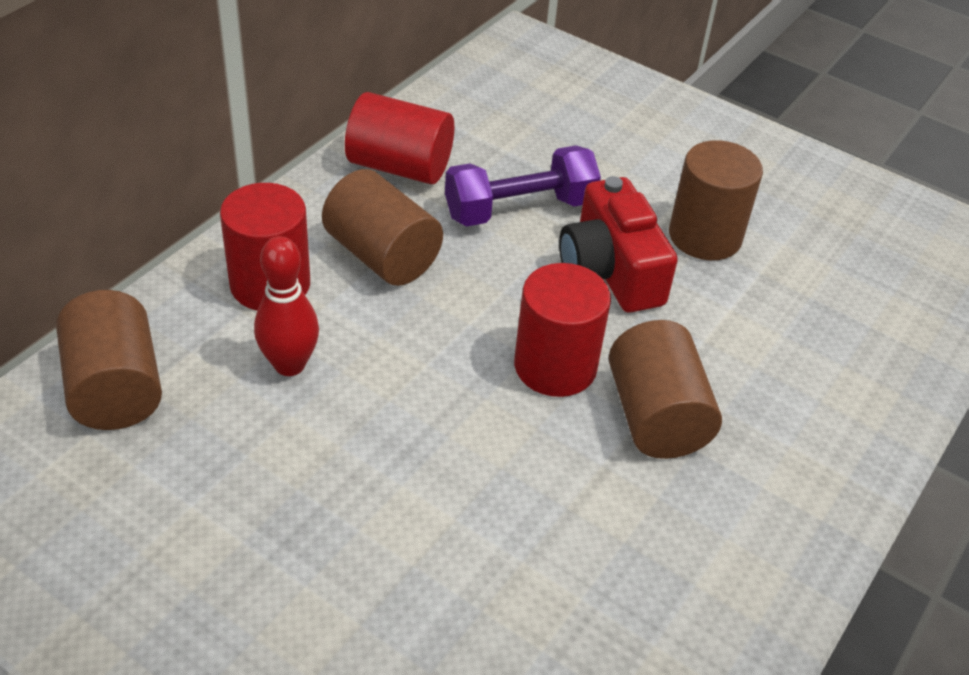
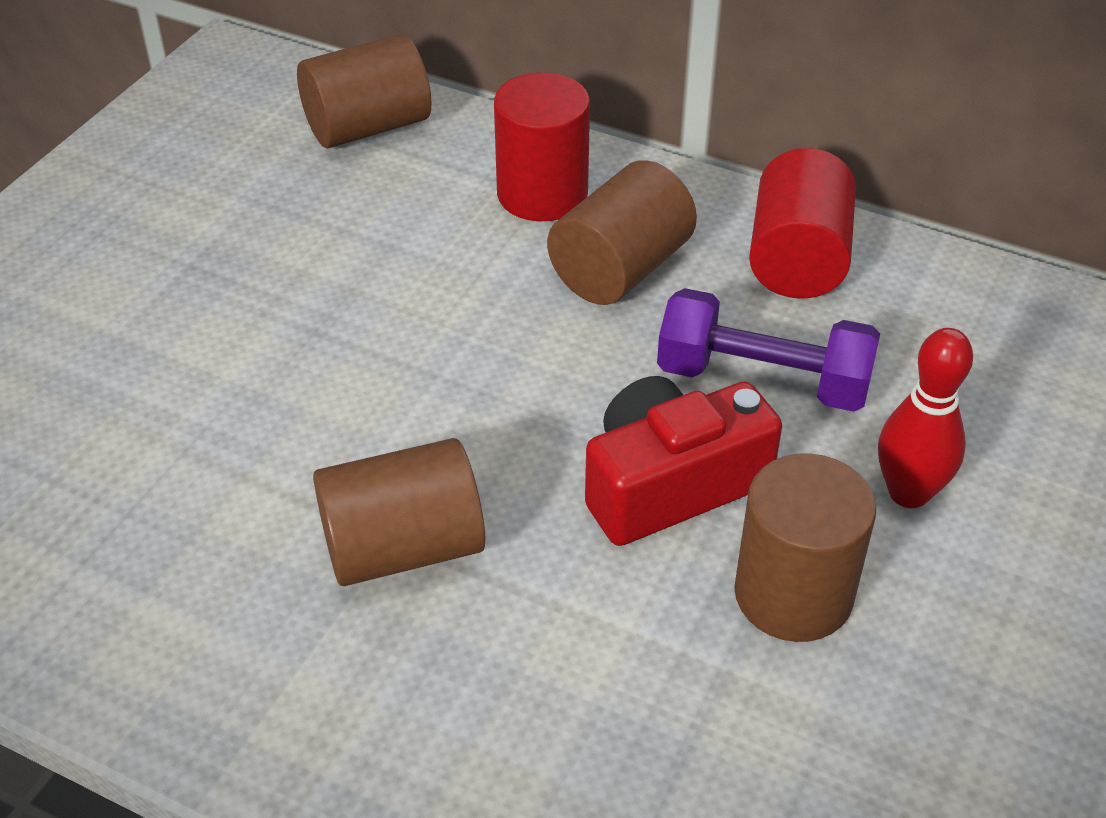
camera: 85 degrees right, 0 degrees up
(289, 365) = (424, 228): red bowling pin -> red bowling pin (908, 493)
(519, 209) = (762, 380): purple dumbbell -> purple dumbbell turned 45 degrees counterclockwise
(555, 366) = (471, 442): red cylinder -> none

